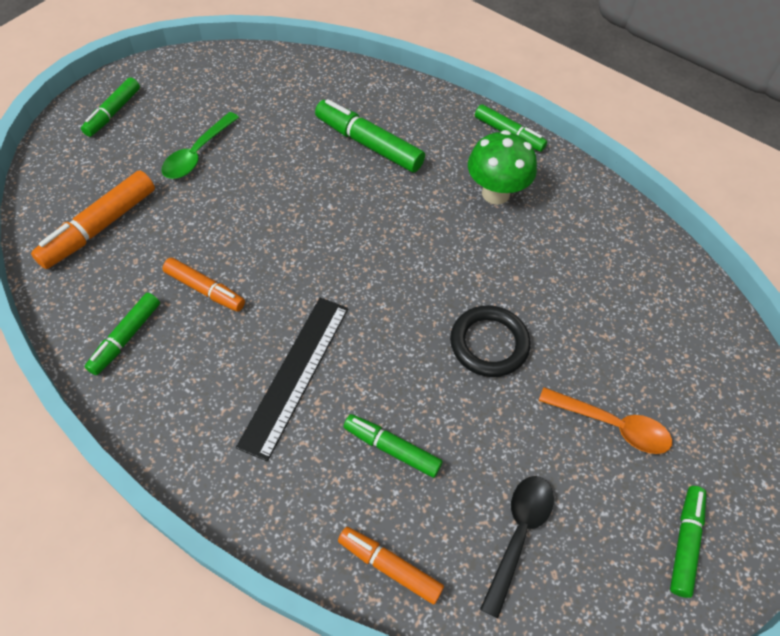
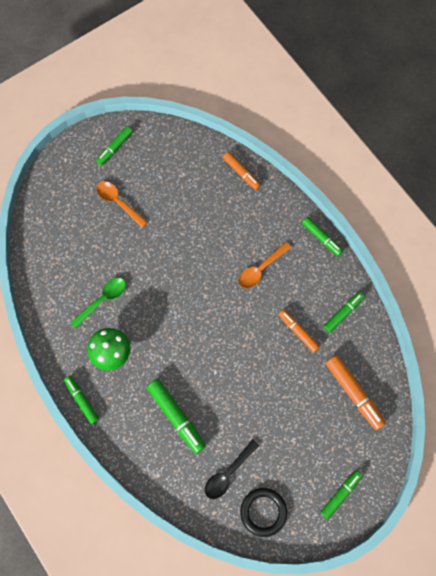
camera: 160 degrees left, 15 degrees up
(100, 227) = (353, 393): orange marker -> orange marker turned 90 degrees clockwise
(197, 153) = (288, 438): green spoon -> green spoon (102, 300)
(295, 374) = (261, 269): black ruler -> orange spoon
(392, 449) = (224, 220): green marker -> green marker (321, 238)
(489, 344) = (158, 258): black ring -> black ring (263, 512)
(518, 535) = (183, 169): black spoon -> black spoon (228, 473)

